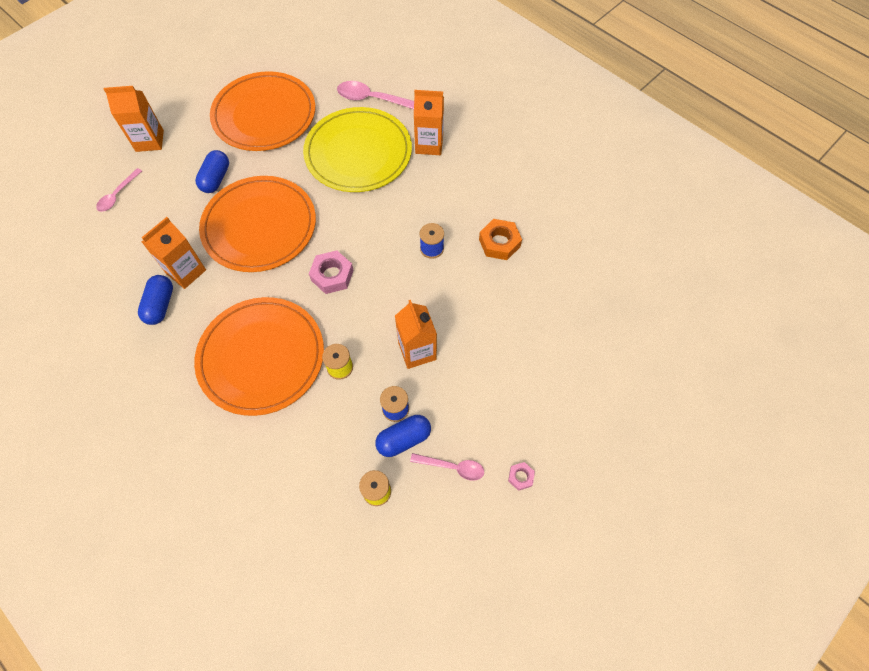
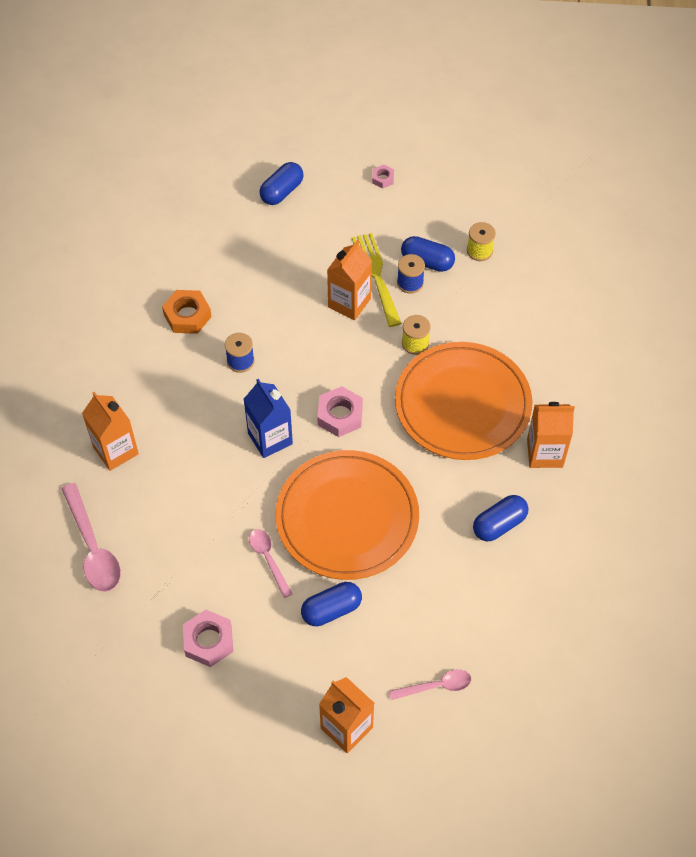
camera: 130 degrees left, 5 degrees down
(186, 271) = (450, 536): orange carton -> orange carton (545, 453)
(264, 115) = (208, 641): orange plate -> pink nut
(356, 225) = (270, 438): none -> blue carton
(358, 153) = (182, 505): yellow plate -> none
(425, 390) = (376, 275): none -> yellow fork
(452, 467) = (416, 220): pink spoon -> pink spoon (268, 559)
(569, 385) = (282, 191): none -> blue capsule

